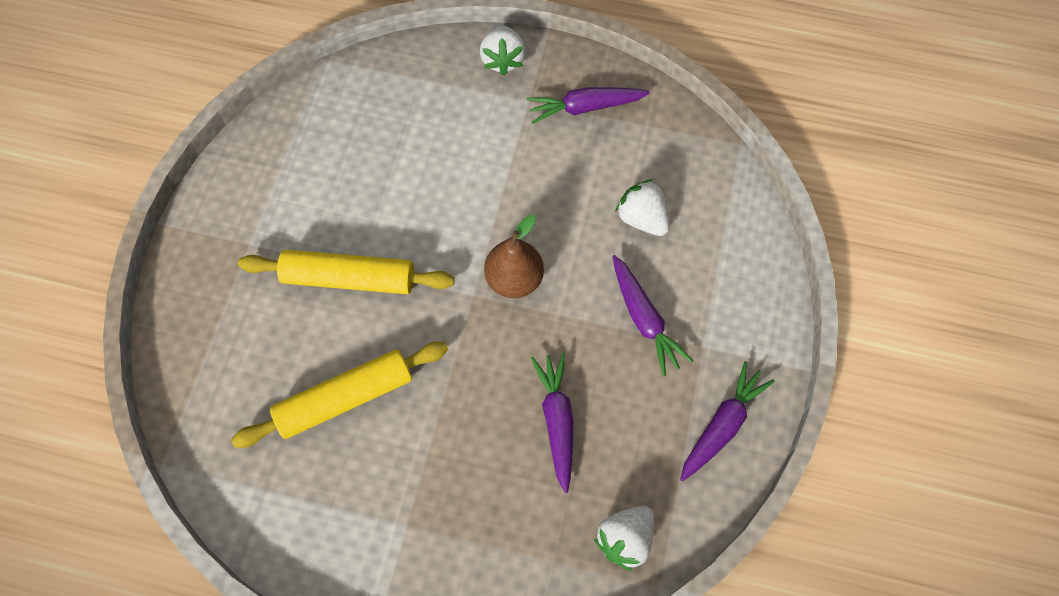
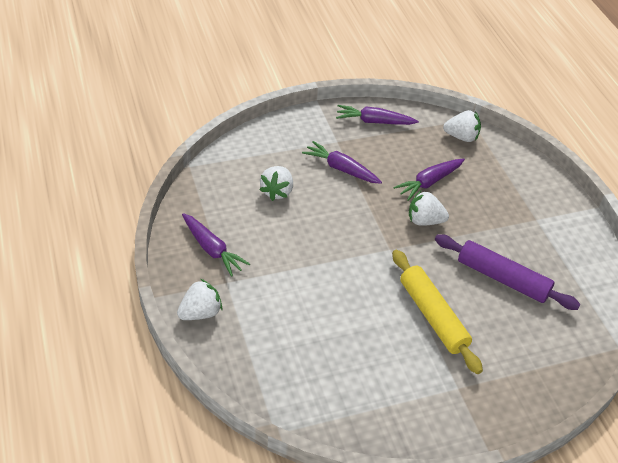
camera: 125 degrees left, 20 degrees down
(345, 398) = (502, 279): yellow rolling pin -> purple rolling pin
(493, 367) = (424, 221): none -> white strawberry
(514, 279) = (364, 234): brown pear -> none
(644, 319) = (341, 169): purple carrot -> purple carrot turned 90 degrees counterclockwise

